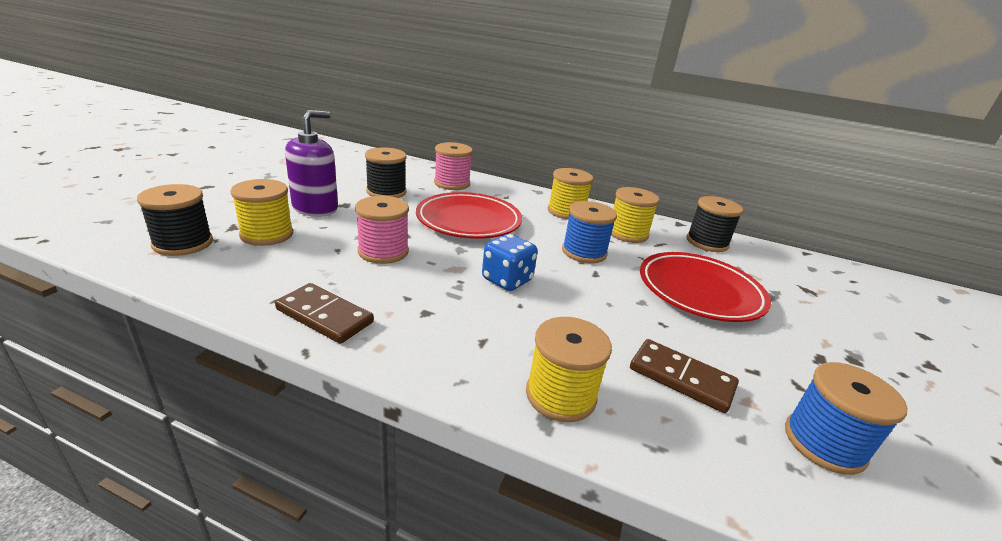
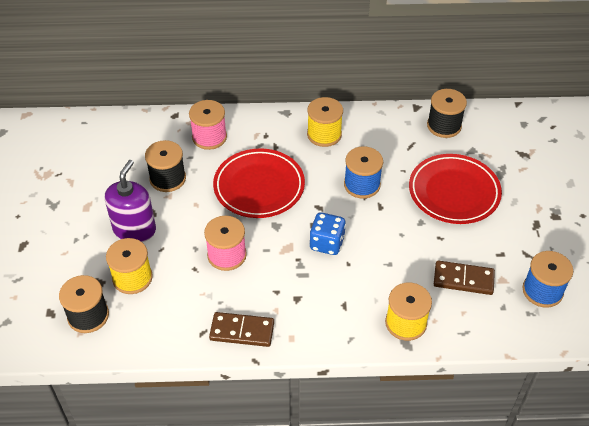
camera: 20 degrees left, 20 degrees up
(627, 233) = (382, 143): yellow spool -> none

